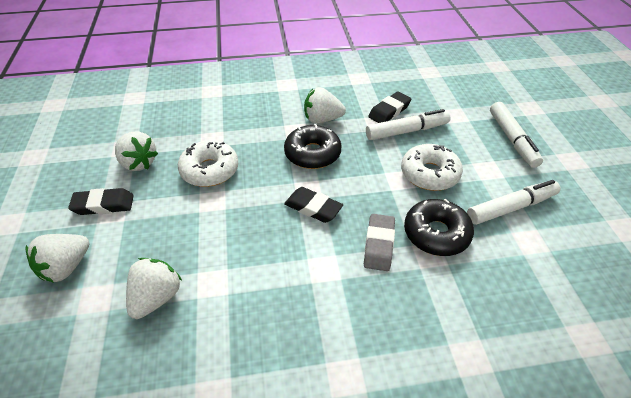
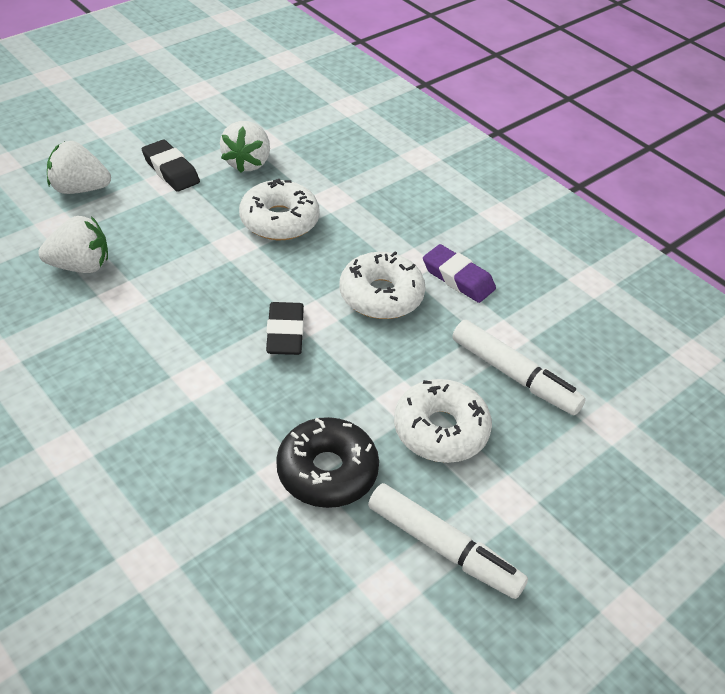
camera: 55 degrees right, 0 degrees up
(312, 154) = (381, 295): black donut -> white donut
(322, 119) = (458, 278): white strawberry -> purple eraser
(379, 245) = (267, 417): grey eraser -> none
(389, 111) = (543, 341): black eraser -> none
(512, 139) = (613, 514): white marker -> none

